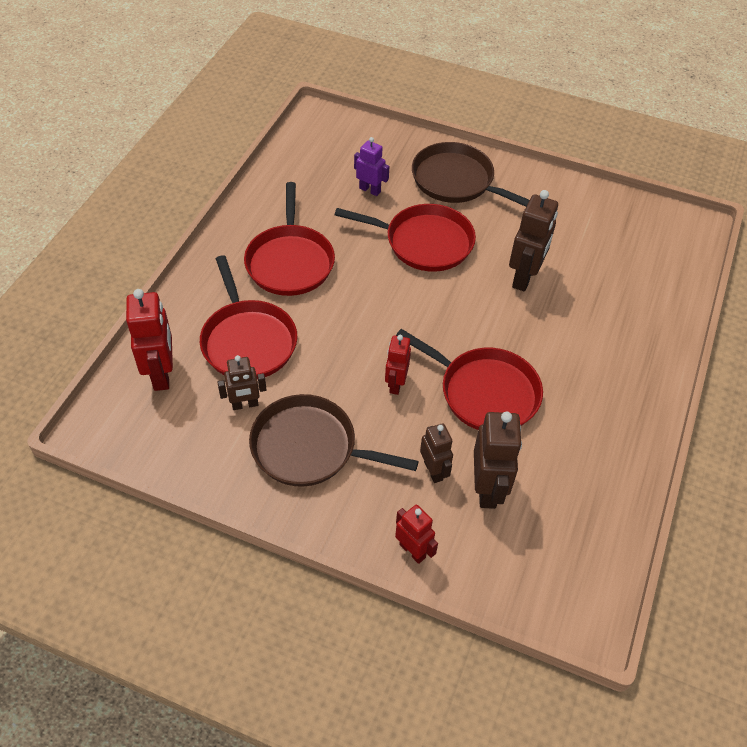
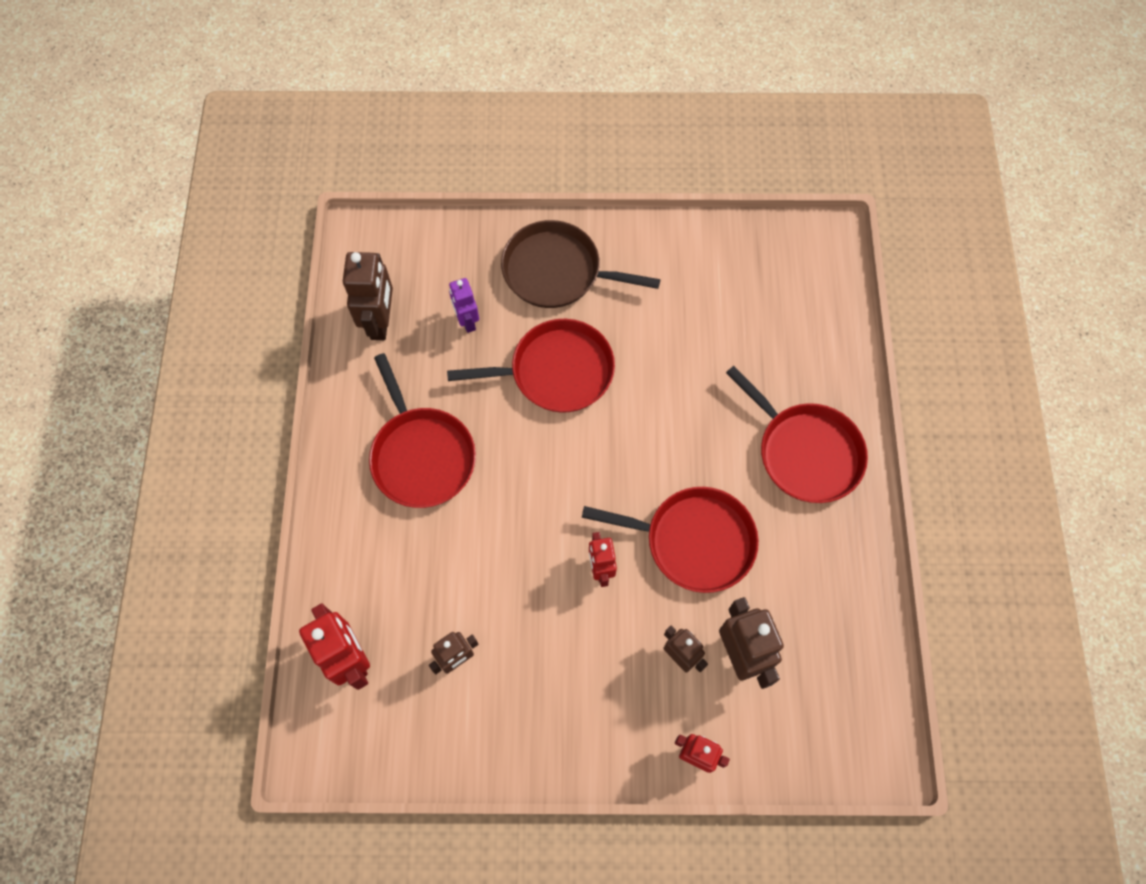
camera: 20 degrees left, 15 degrees up
(248, 340) = (423, 578): red pan -> red pan (805, 452)
(310, 447) = (546, 682): brown pan -> none
(370, 190) = (467, 321): purple robot -> purple robot turned 120 degrees counterclockwise
(524, 277) = (679, 377): brown robot -> brown robot (381, 322)

